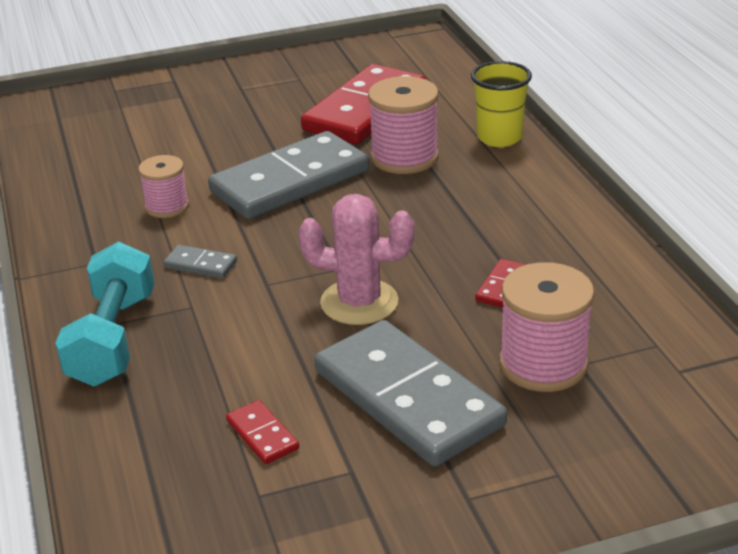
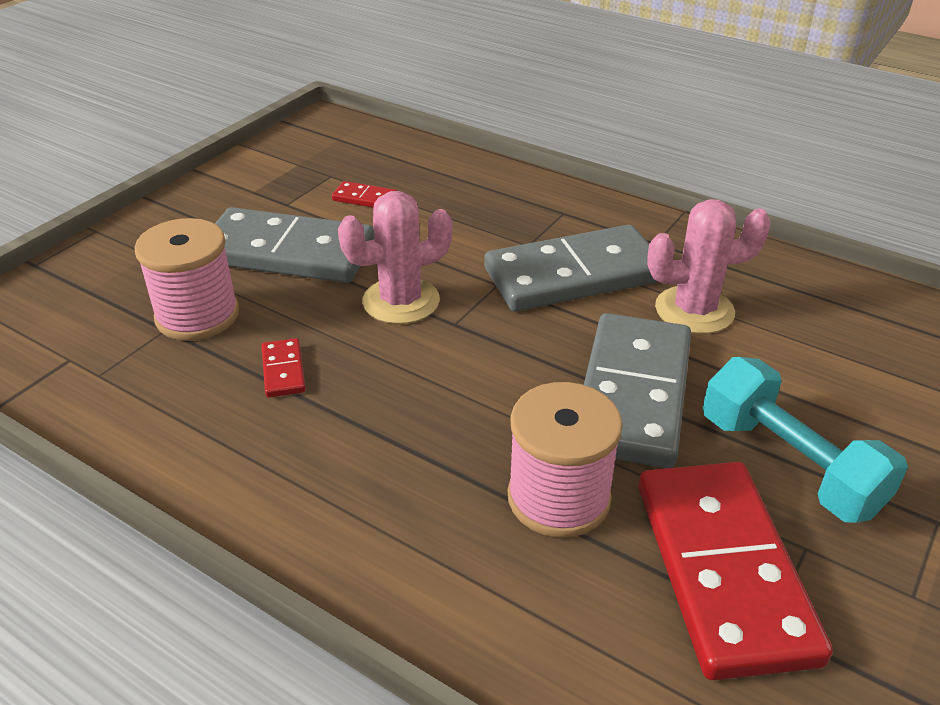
camera: 140 degrees right, 5 degrees up
(113, 339) = (545, 205): turquoise dumbbell -> turquoise dumbbell (789, 464)
(167, 207) = (694, 310): pink spool -> pink cactus
(200, 264) = (574, 275): grey domino -> grey domino, size x2.45
(499, 137) = (477, 613): yellow cup -> none

